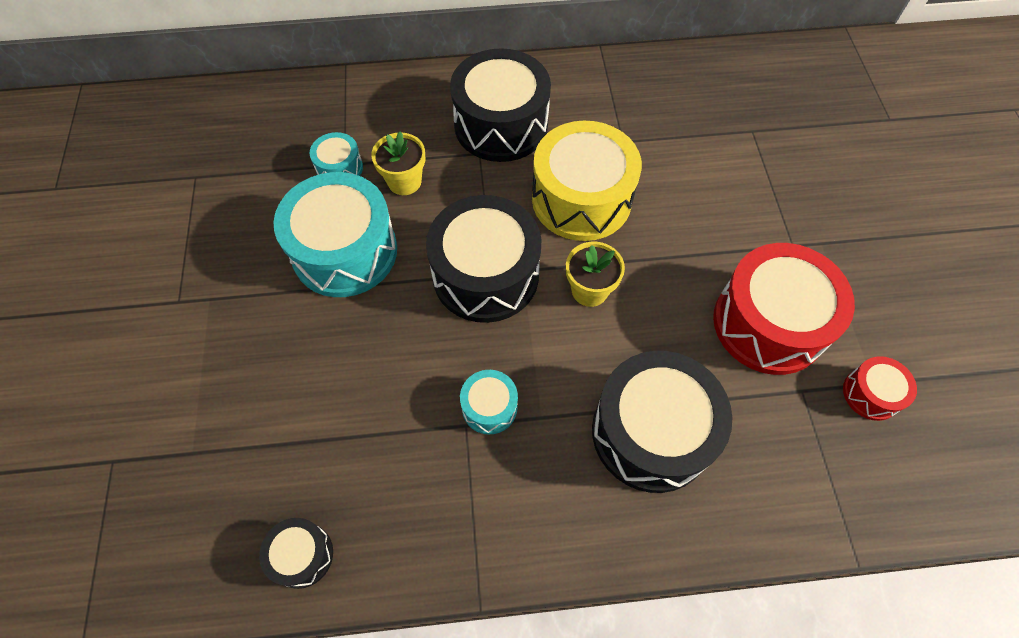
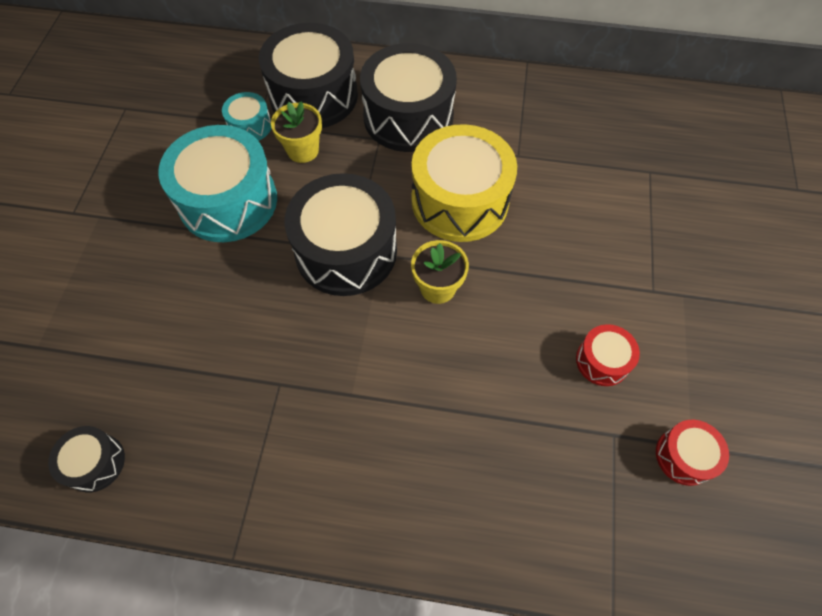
camera: 15 degrees right, 0 degrees up
(489, 407) = (307, 373): turquoise drum -> none
(651, 432) = (450, 436): black drum -> black drum (313, 96)
(768, 323) = (602, 361): red drum -> red drum, size x0.47

